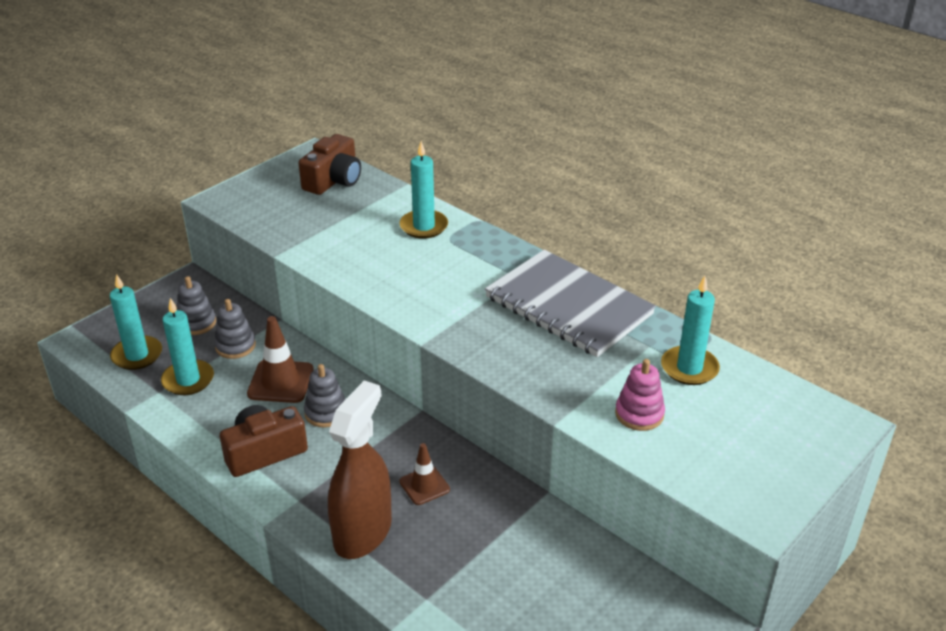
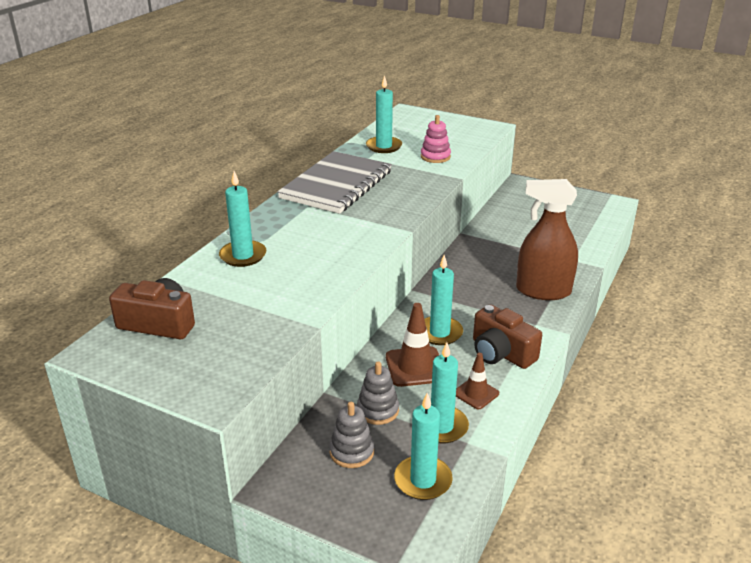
camera: 105 degrees left, 5 degrees down
(326, 412) = (439, 333): grey stacking toy -> turquoise candle
(424, 485) = (486, 275): brown traffic cone -> brown traffic cone (476, 393)

